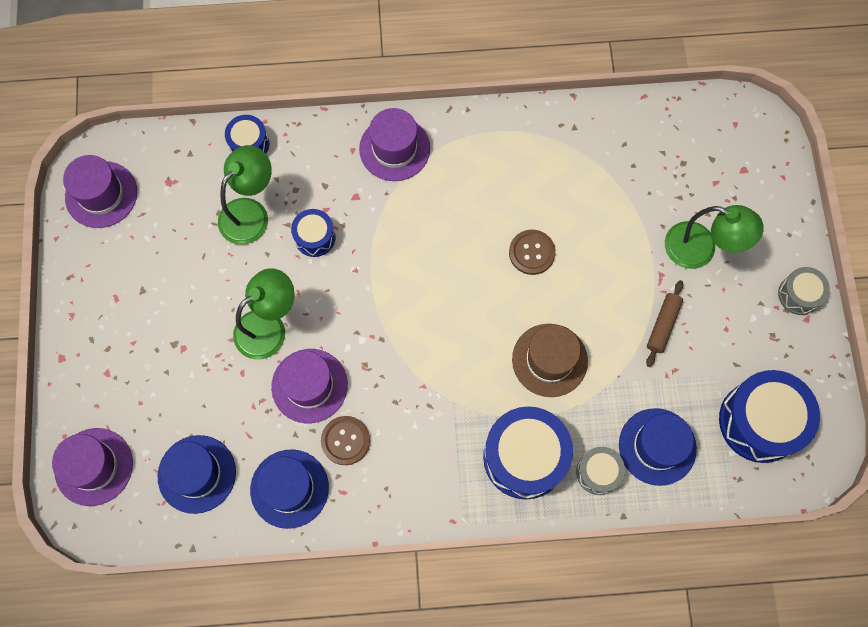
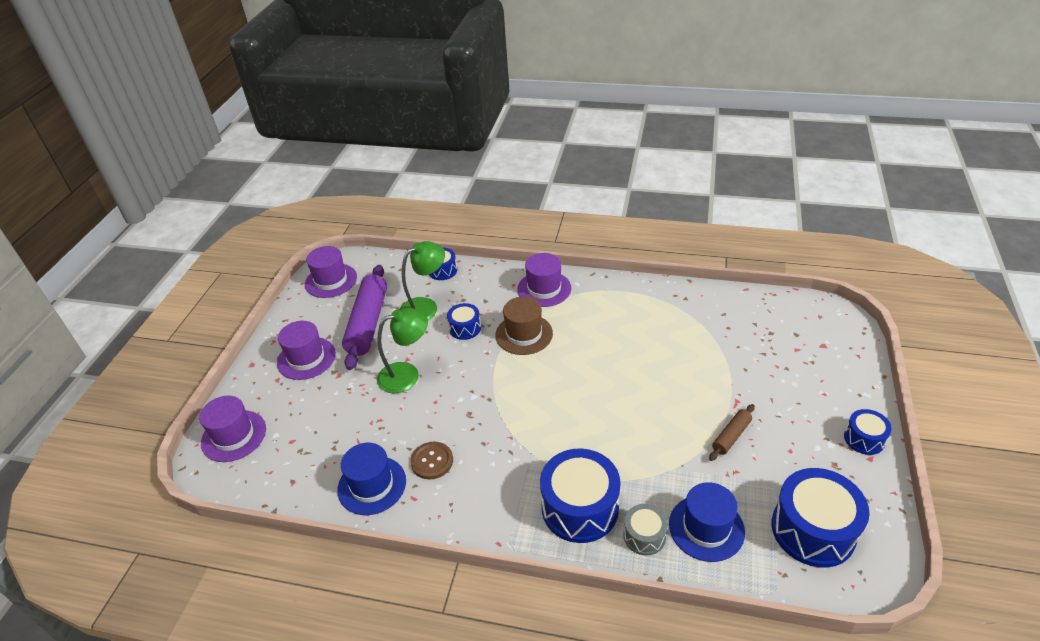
camera: 20 degrees right, 30 degrees down
(185, 257) = (368, 323): none -> purple rolling pin
(197, 474) = (305, 458): blue hat -> none
(309, 386) = (420, 418): purple hat -> purple hat (306, 358)
(532, 253) = (629, 367): brown button -> none
(549, 360) = (623, 441): brown hat -> brown hat (524, 334)
(700, 250) = (775, 390): green lamp -> none
(799, 295) = (864, 439): grey drum -> blue drum

